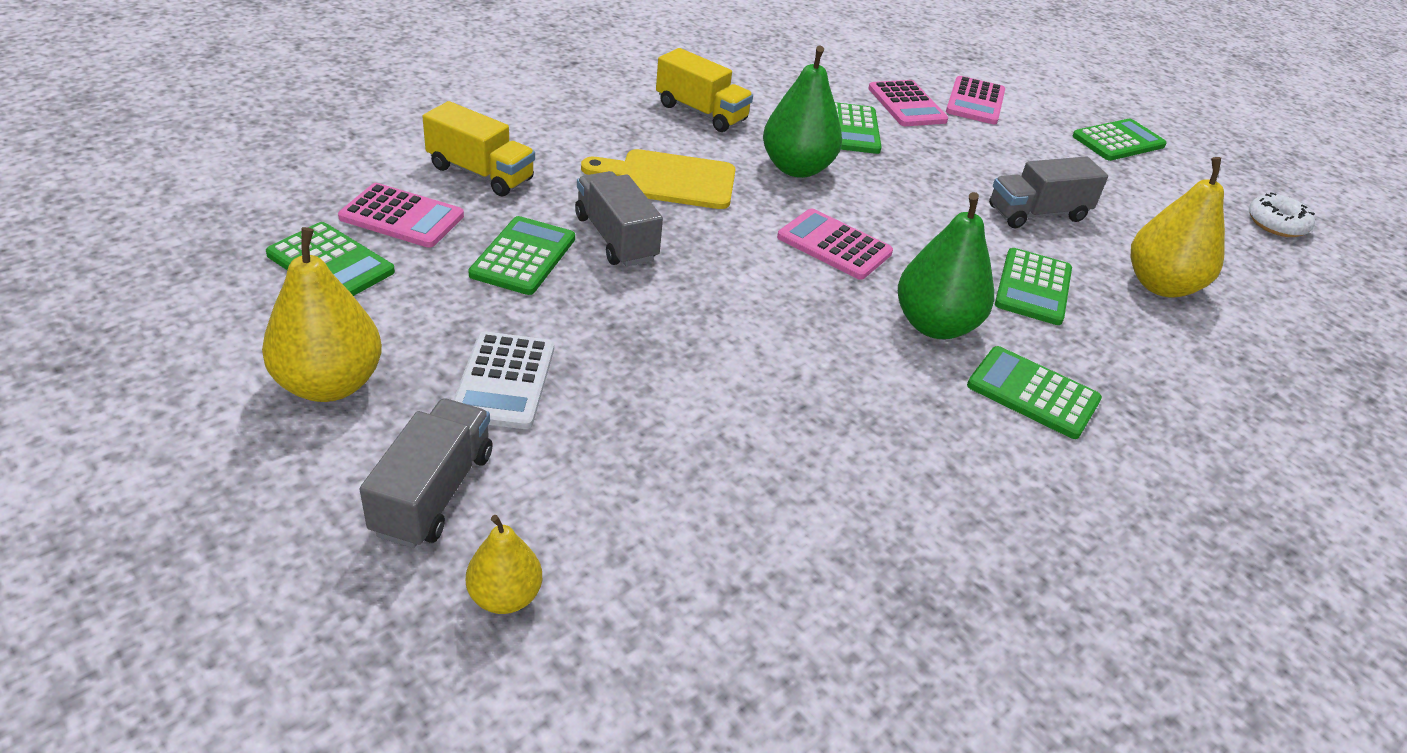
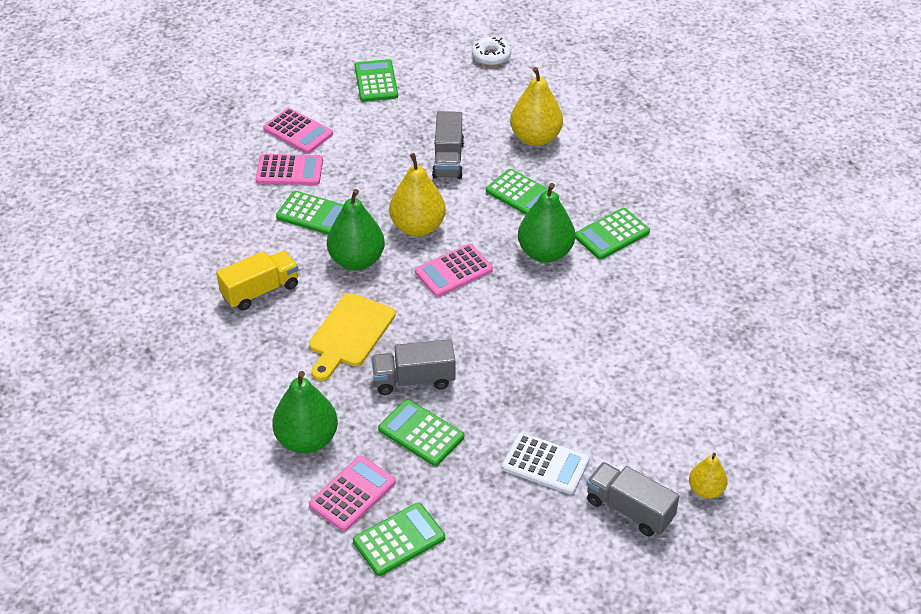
camera: 65 degrees left, 5 degrees up
(330, 384) = (527, 549): yellow pear -> yellow pear (418, 227)
(480, 173) = (307, 440): yellow truck -> green pear

